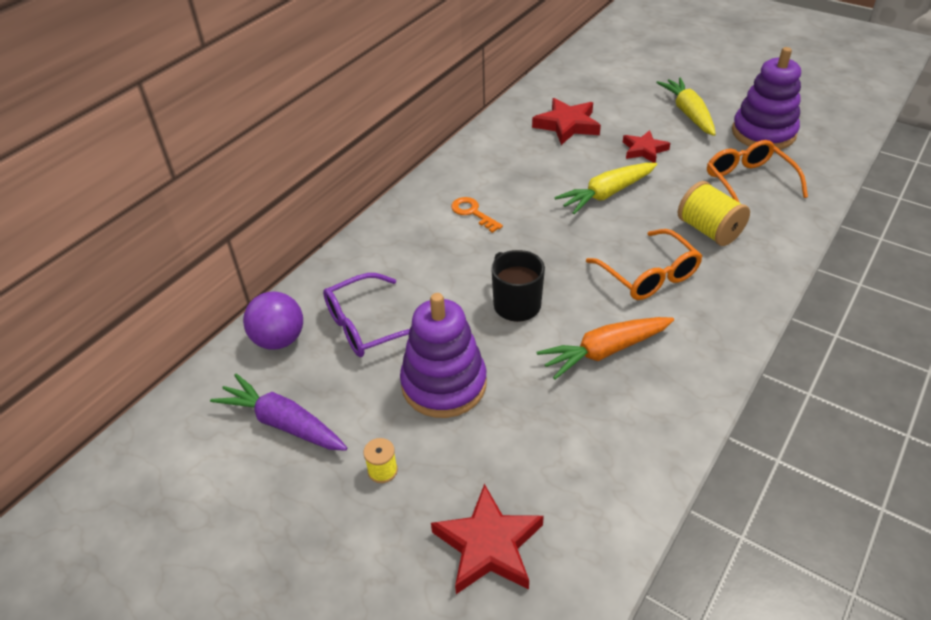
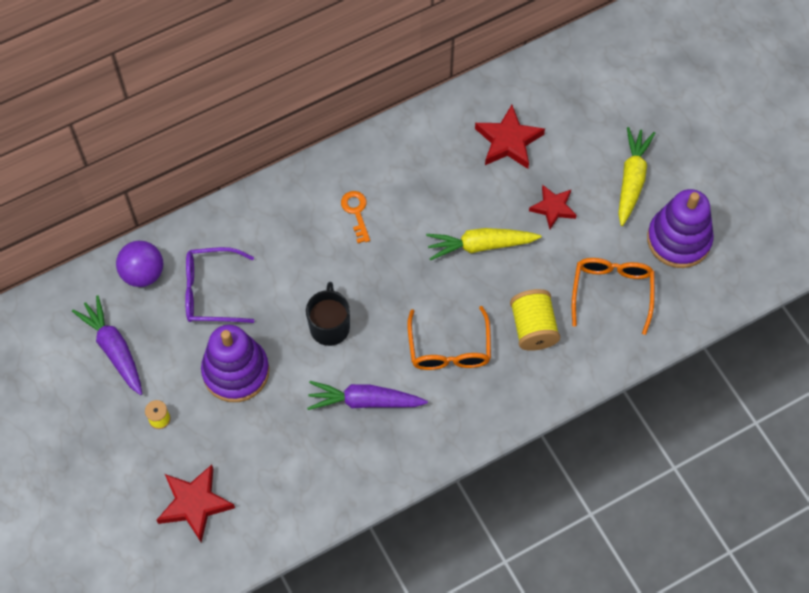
camera: 25 degrees right, 20 degrees up
(604, 351) = (364, 401): orange carrot -> purple carrot

